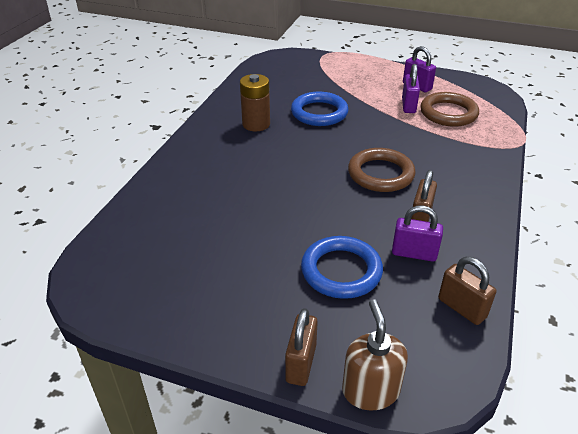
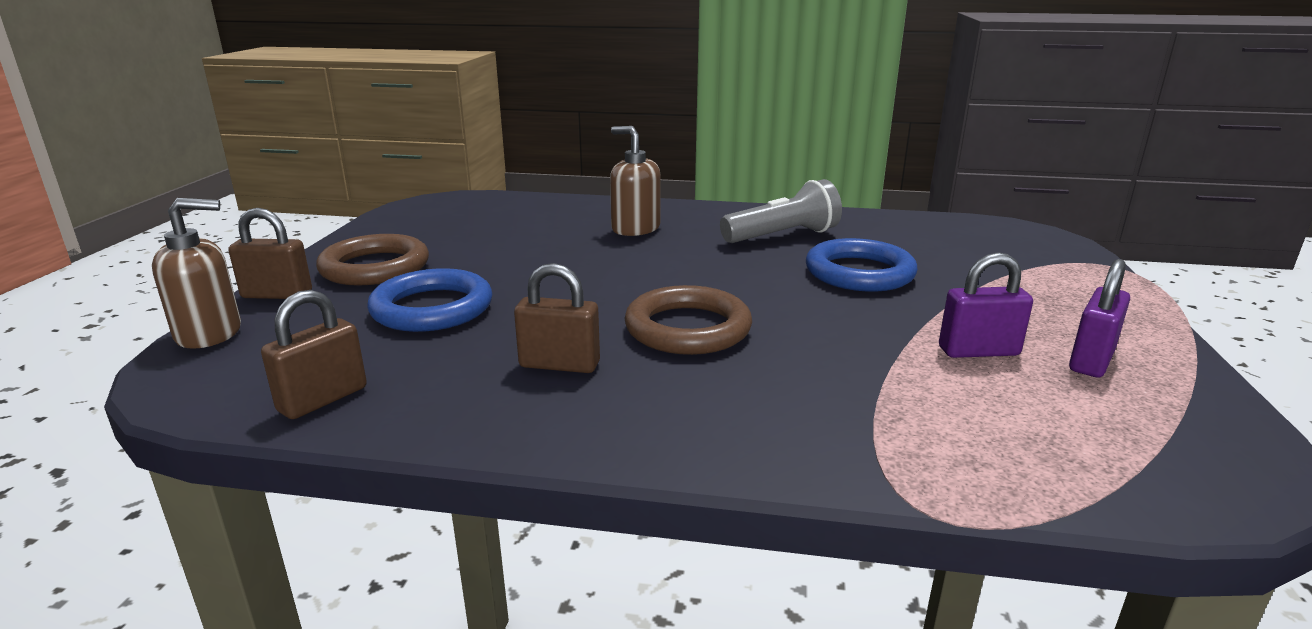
camera: 80 degrees right, 15 degrees down
(218, 176) = (635, 229): none -> brown soap dispenser
(256, 124) = (782, 236): brown battery -> grey flashlight
(414, 253) = (464, 359): purple padlock -> none
(448, 113) = (996, 400): brown ring -> brown ring (375, 267)

